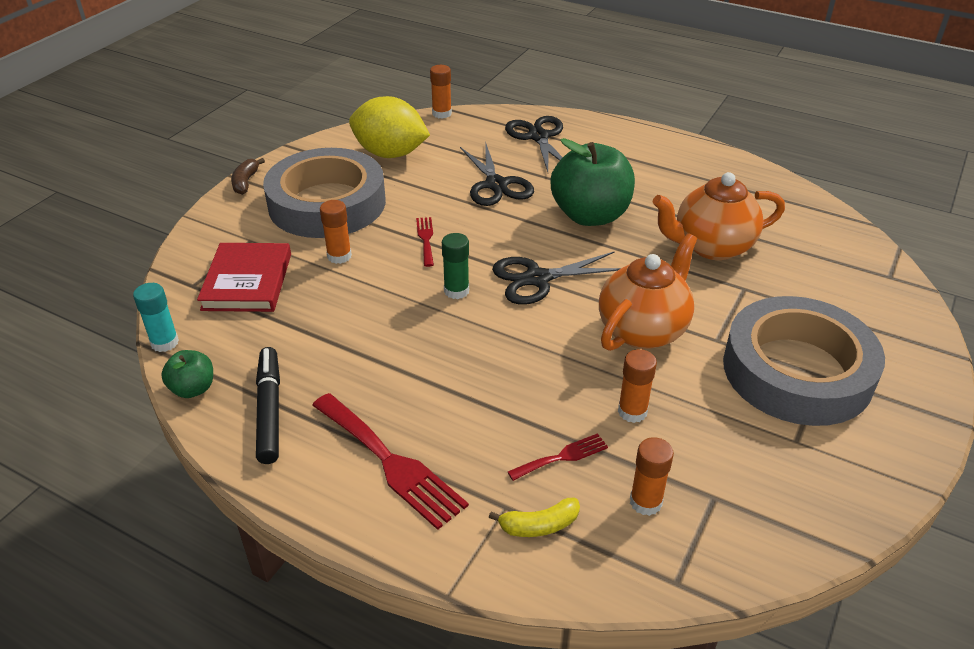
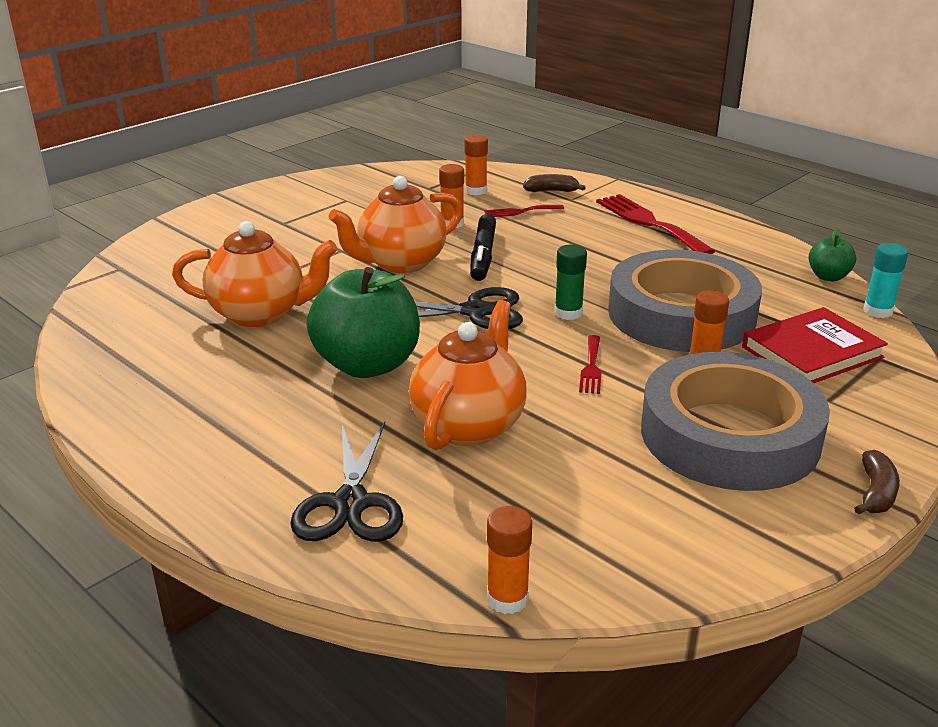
camera: 165 degrees left, 10 degrees down
(247, 281) = (812, 352): red book -> red book turned 45 degrees clockwise
(269, 410) = (752, 257): black marker -> black marker (483, 255)
(390, 154) = (626, 511): yellow lemon -> none
(496, 185) = (469, 425): black scissors -> orange teapot
(539, 525) = (551, 191): yellow banana -> brown banana
(797, 371) = (299, 226): grey tape -> grey tape (681, 314)

